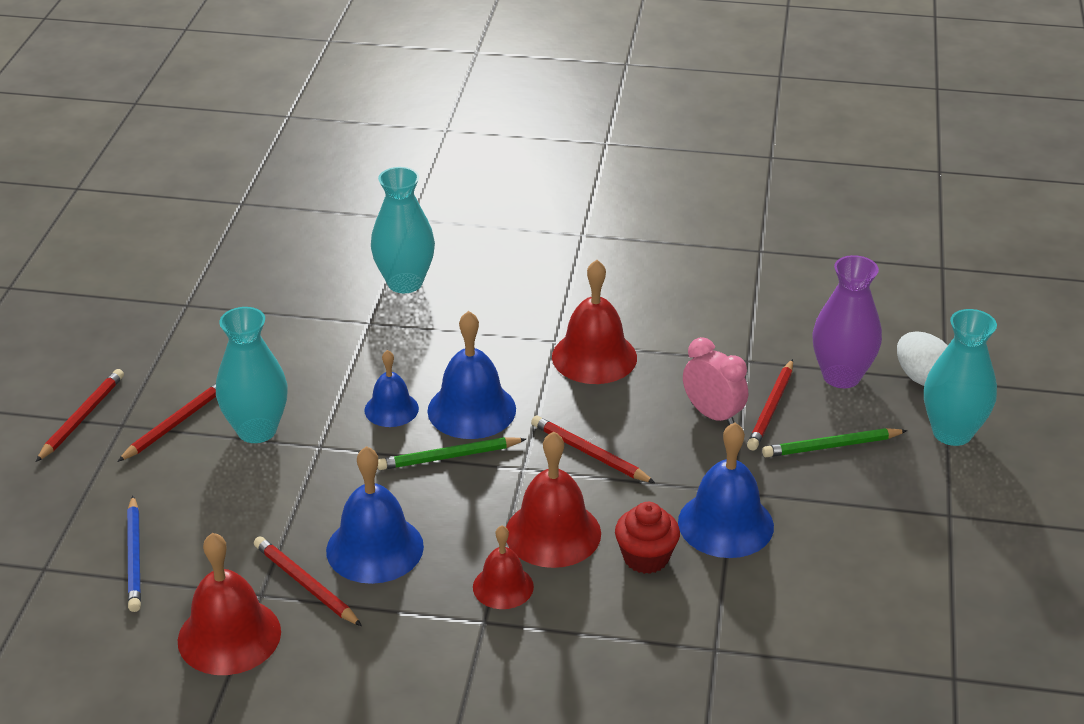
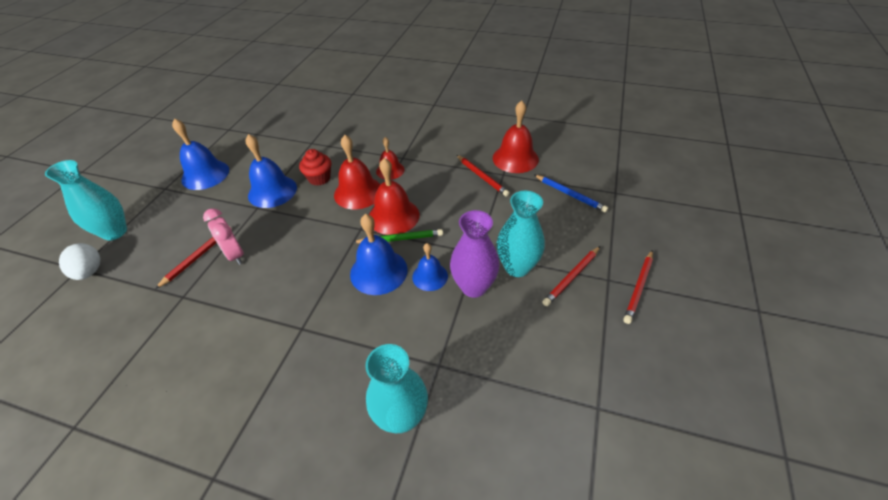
camera: 170 degrees left, 10 degrees up
(135, 557) = (570, 194): blue pencil -> blue pencil turned 135 degrees clockwise
(375, 548) = (448, 191): blue bell -> blue bell (205, 174)
(589, 453) = (320, 235): red pencil -> none
(594, 357) = (281, 310): red bell -> red bell (393, 216)
(831, 446) = (186, 229): green pencil -> none
(841, 376) = (136, 277): purple vase -> purple vase (474, 287)

